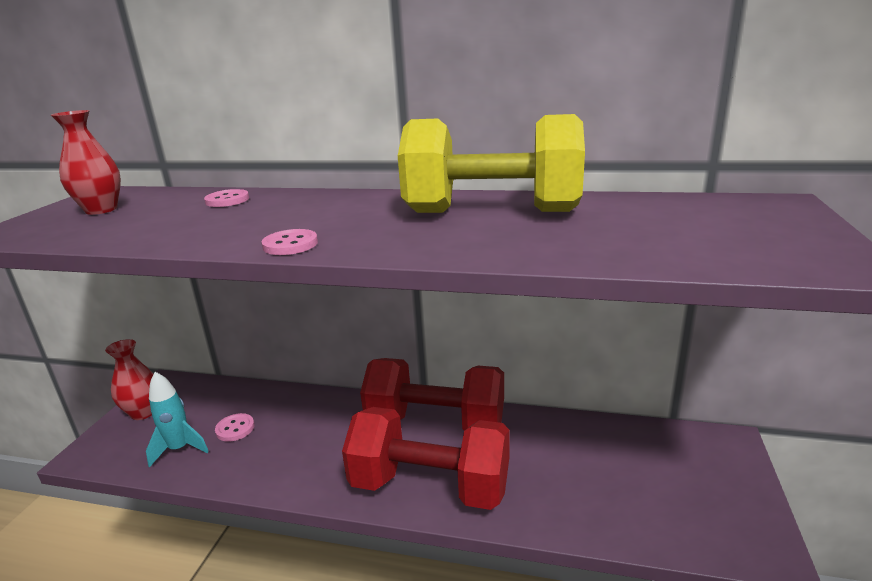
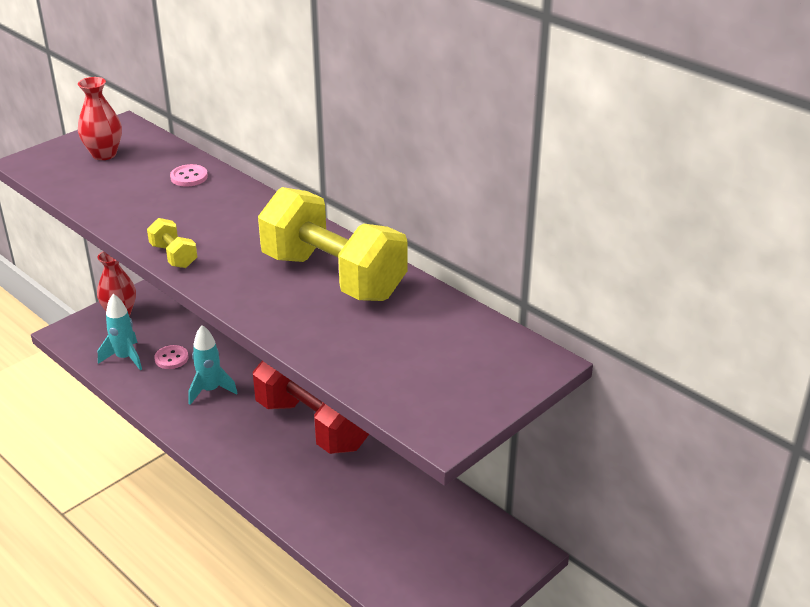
camera: 30 degrees right, 10 degrees up
(290, 244) = (174, 256): pink button -> yellow dumbbell
(303, 439) = (210, 390): none -> turquoise rocket
(430, 486) = (263, 469): red dumbbell -> none

